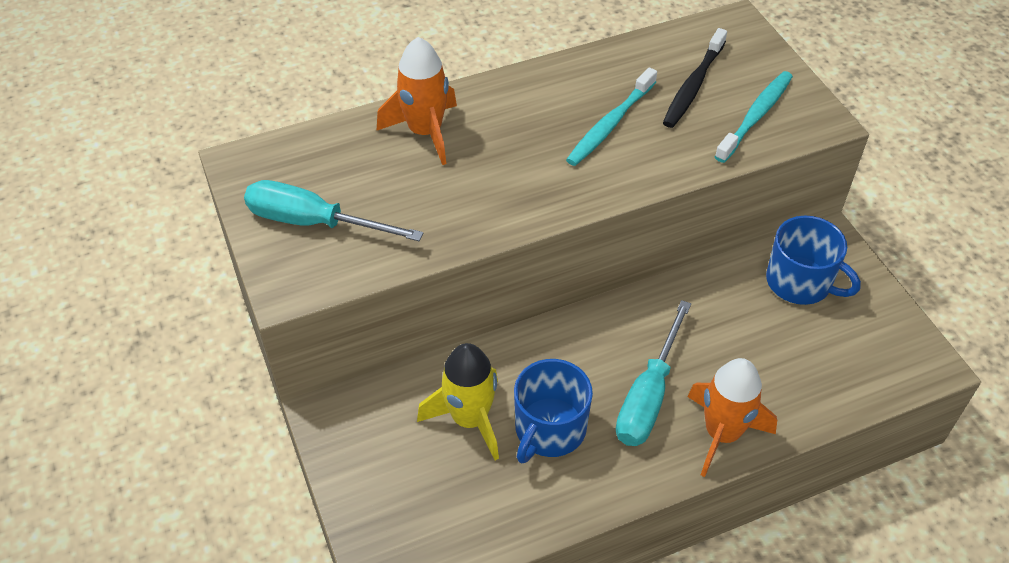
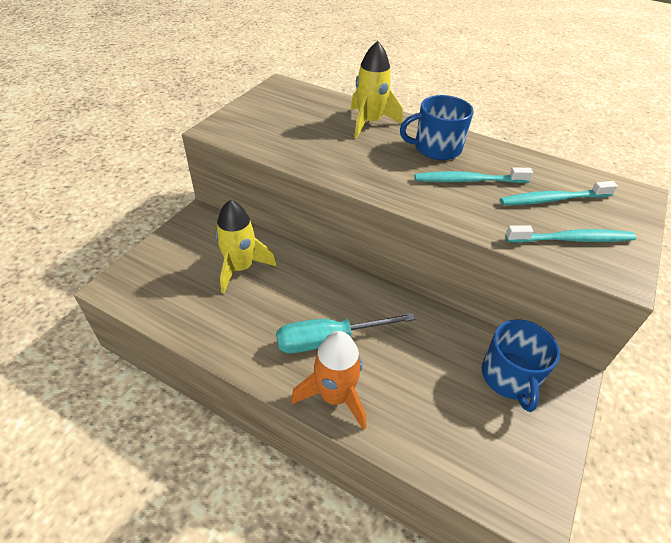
camera: 50 degrees right, 5 degrees down
(313, 222) = (266, 118): turquoise screwdriver -> none
(425, 132) = (369, 123): orange rocket -> yellow rocket
(549, 429) = (262, 305): blue mug -> blue mug (436, 148)
(693, 85) = (553, 199): black toothbrush -> turquoise toothbrush

